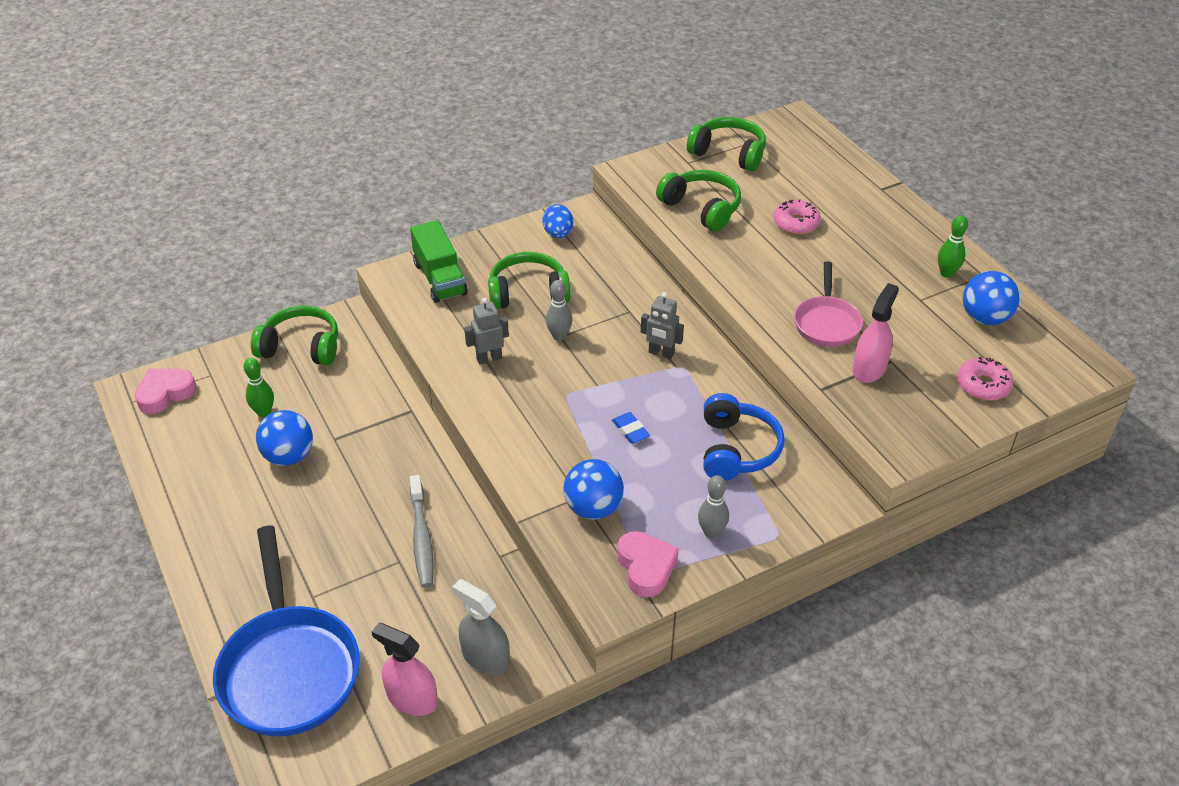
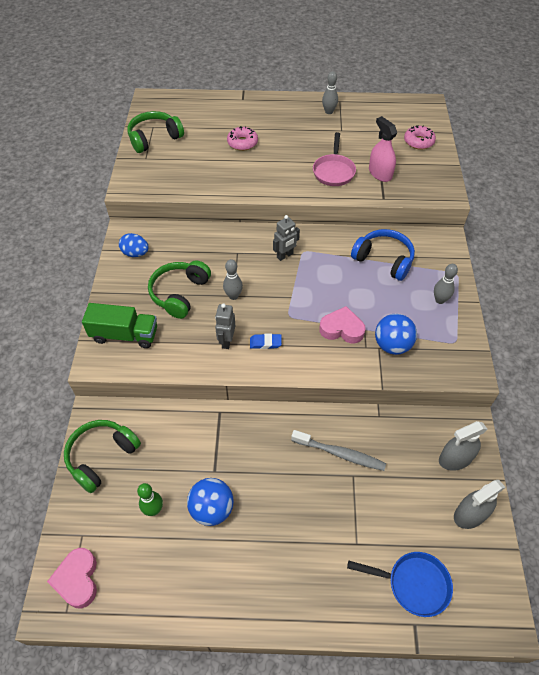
camera: 60 degrees left, 10 degrees up
(289, 669) = (413, 584): blue pan -> blue pan, size x0.57
(412, 698) = (470, 514): pink spray bottle -> grey spray bottle
(630, 430) = (339, 299): blue eraser -> blue eraser (265, 343)
(646, 567) = (451, 341): pink heart -> pink heart (342, 329)
(701, 208) = (194, 173): green headphones -> none
(826, 323) = (334, 171): pink pan -> pink pan turned 60 degrees clockwise
(946, 273) = (329, 112): green bowling pin -> grey bowling pin
(984, 318) = (371, 117): blue ball -> none

